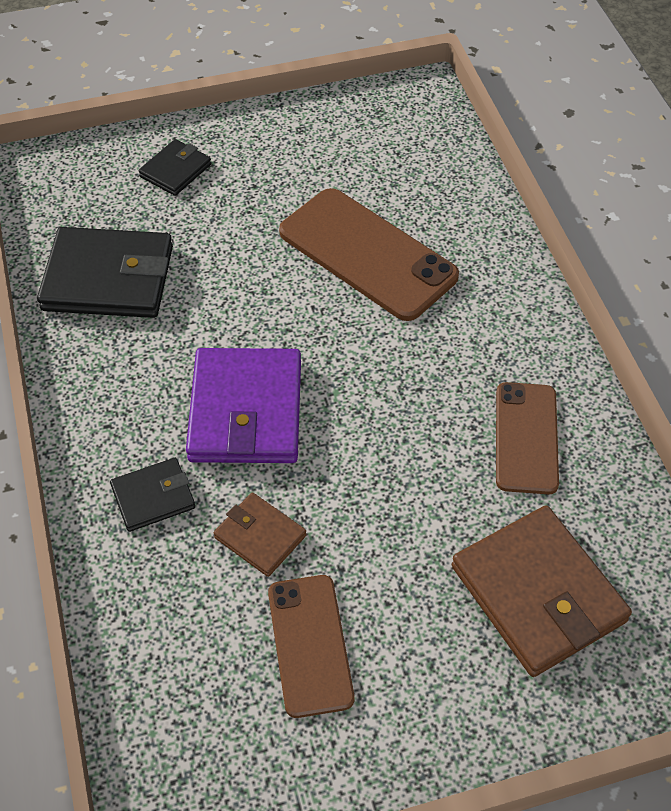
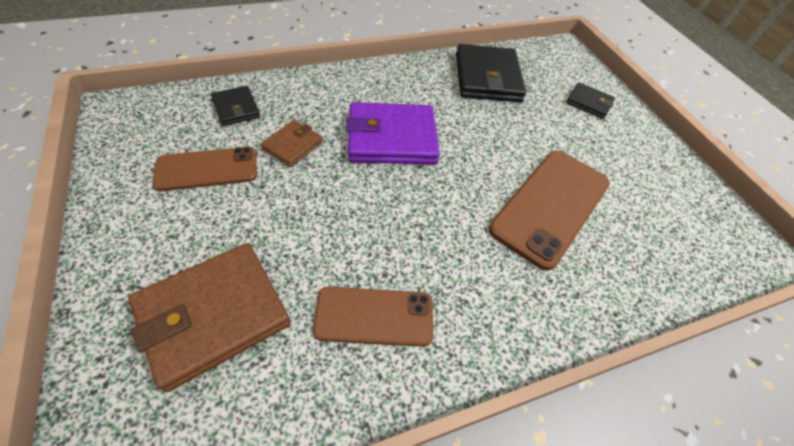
camera: 80 degrees right, 0 degrees up
(153, 497) = (326, 99): black wallet -> black wallet (236, 108)

